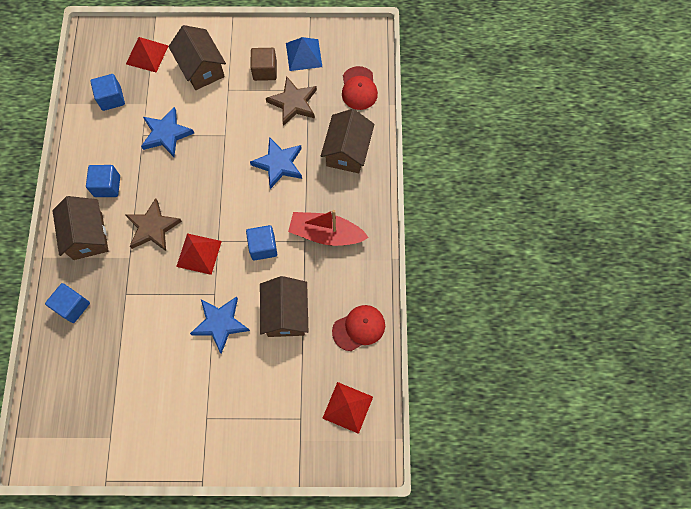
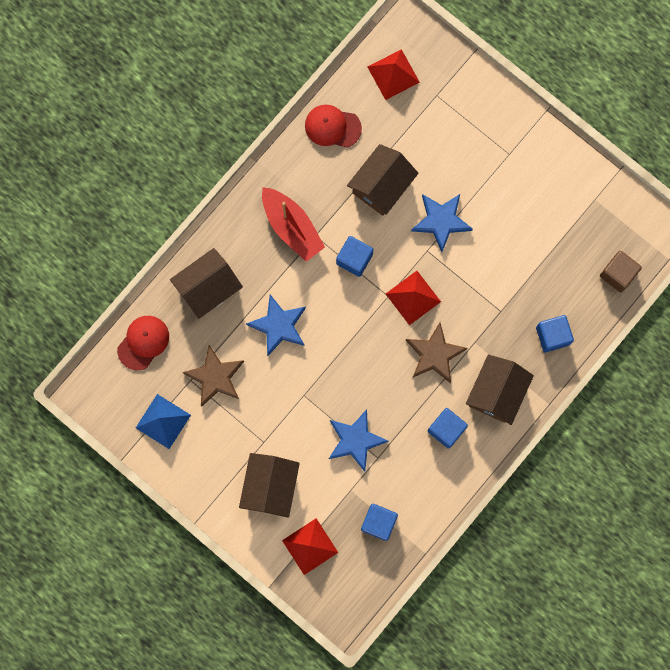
camera: 140 degrees left, 10 degrees up
(265, 71) = (213, 434): brown cube -> brown cube (618, 274)

